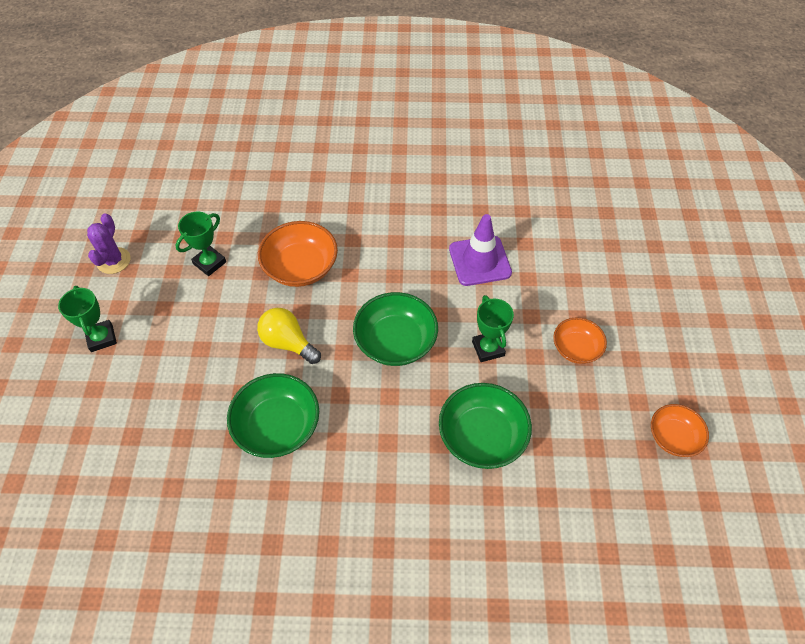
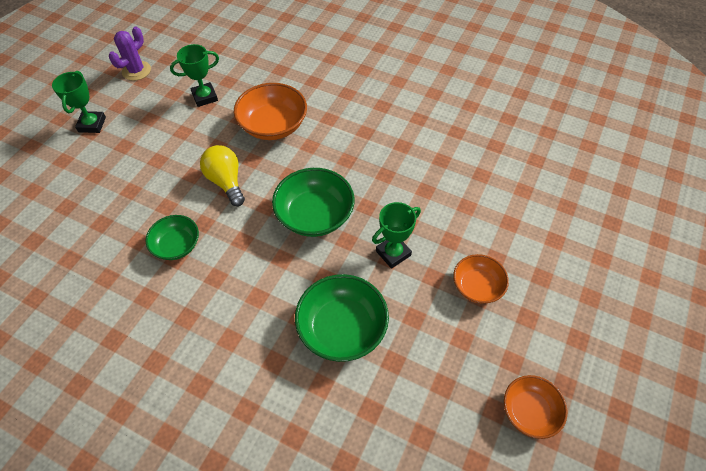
camera: 25 degrees right, 0 degrees up
(277, 426) = (177, 245): green bowl -> green bowl, size x0.62
(480, 261) = (430, 175): purple traffic cone -> none
(488, 348) = (393, 253): green trophy -> green trophy turned 45 degrees clockwise

